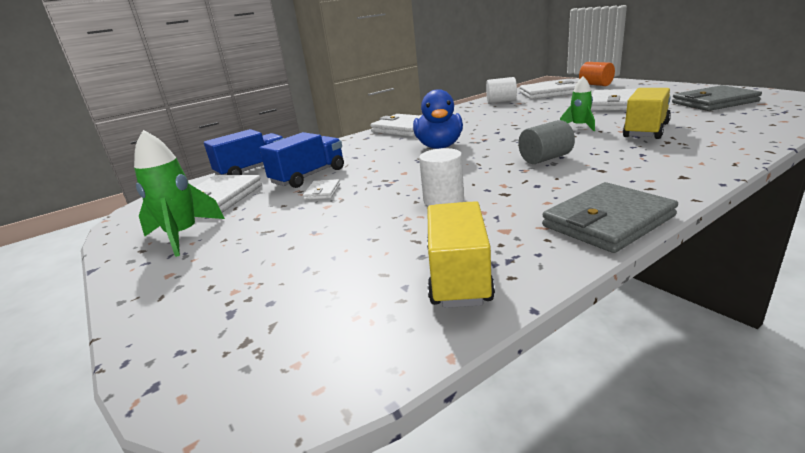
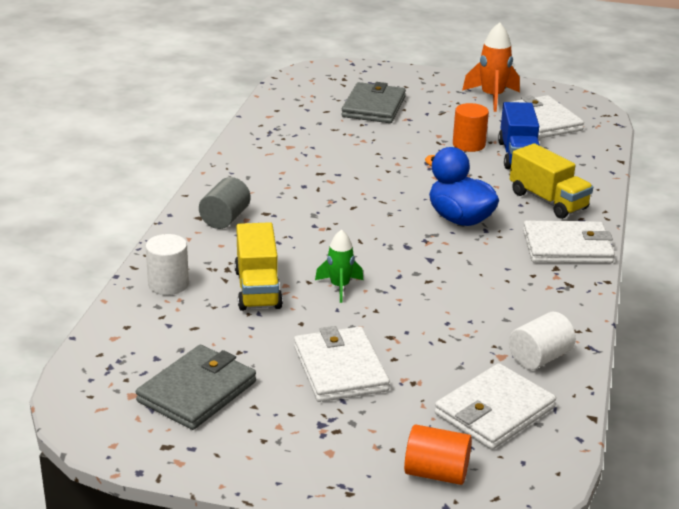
camera: 135 degrees right, 5 degrees up
(183, 236) = (492, 97): green rocket -> orange rocket
(253, 170) = (595, 150): blue truck -> none
(322, 192) = (468, 144): white wallet -> orange cylinder
(443, 200) = (358, 158): white cylinder -> white cylinder (168, 284)
(458, 275) = (287, 119): yellow truck -> yellow truck (548, 201)
(545, 159) = (326, 219): grey cylinder -> grey cylinder (225, 218)
(607, 221) = (232, 165): grey wallet -> grey wallet (373, 107)

